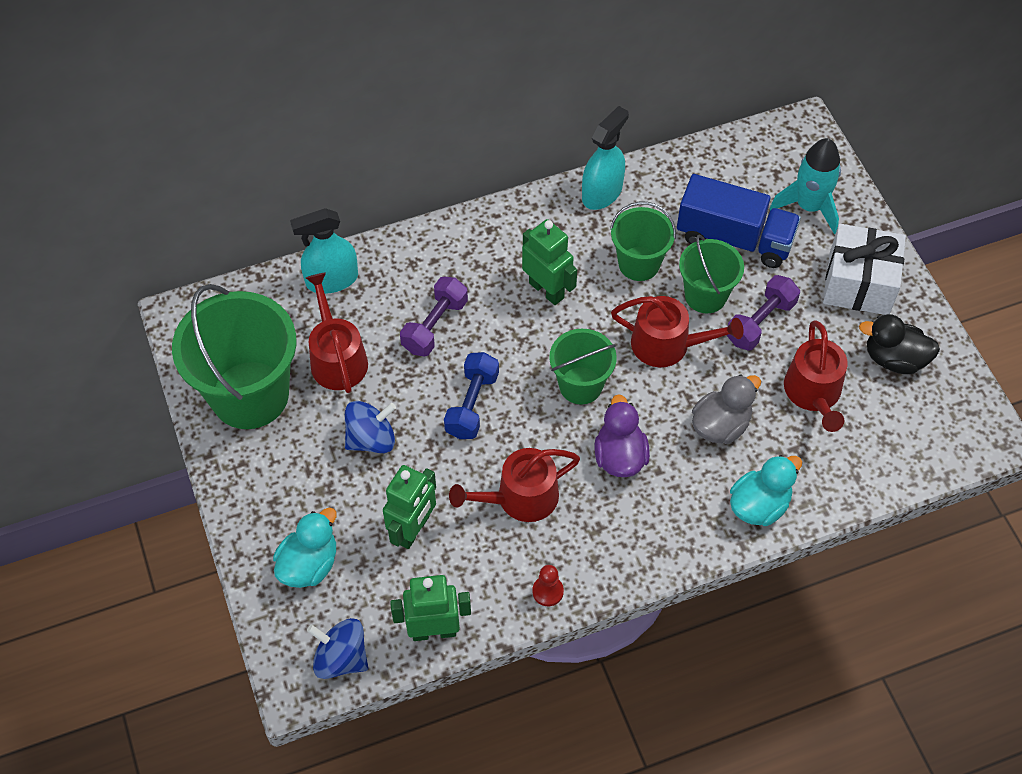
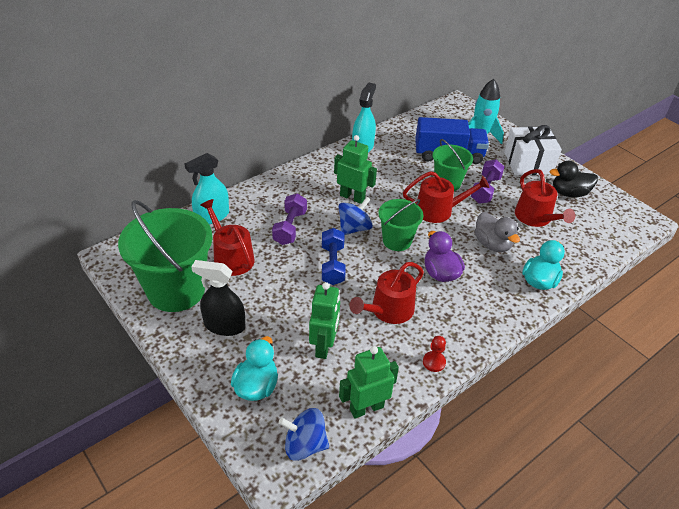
camera: 20 degrees left, 15 degrees down
(296, 465) = (224, 325): none -> black spray bottle
(371, 439) = (272, 298): blue spinning top -> blue spinning top (354, 228)
(639, 263) = (401, 175): green bucket -> none
(720, 425) = (492, 244): grey duck -> grey duck turned 120 degrees clockwise

